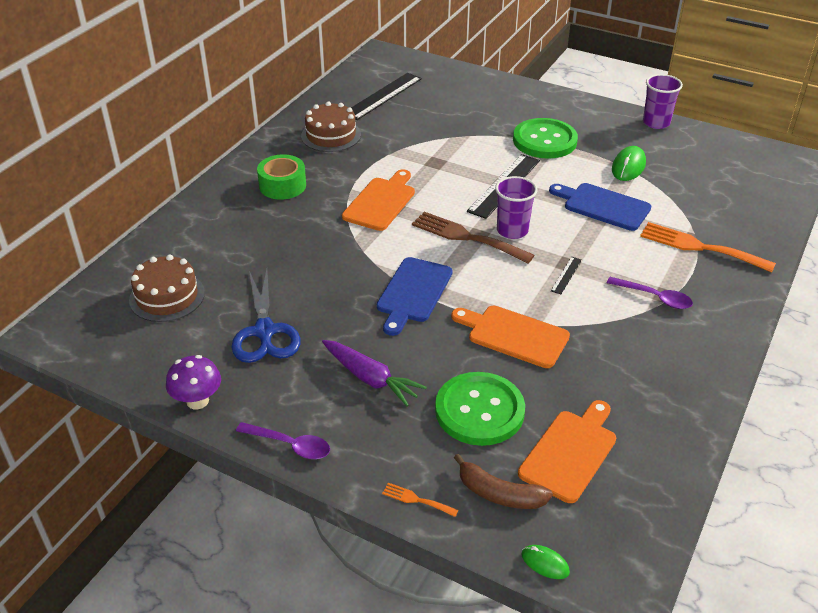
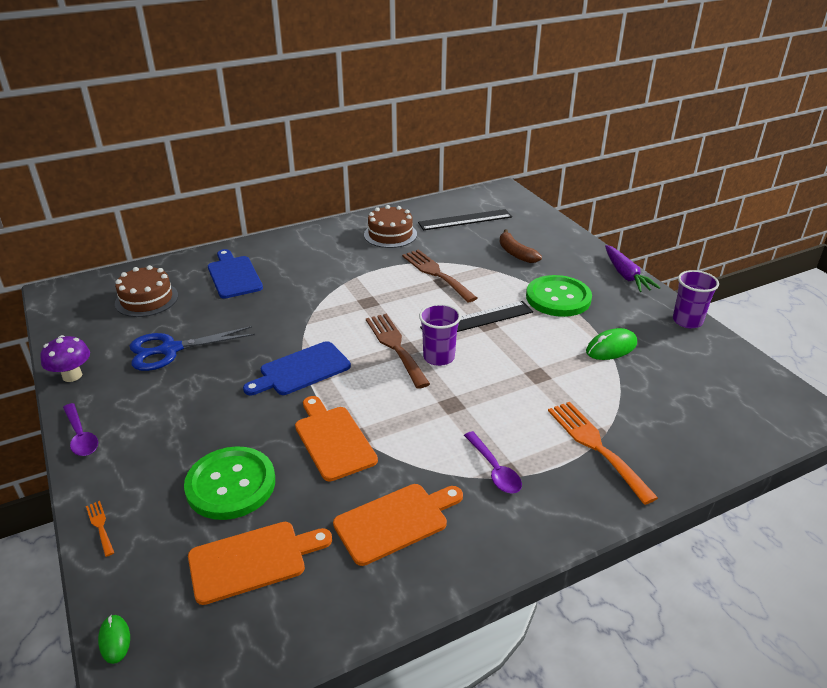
camera: 35 degrees right, 5 degrees down
(265, 331) = (170, 350): blue scissors -> blue scissors turned 45 degrees clockwise
(282, 185) = (312, 256): green tape -> none
(371, 378) = (190, 418): purple carrot -> purple carrot (626, 275)
(381, 202) = (364, 294): orange cutting board -> orange cutting board (395, 521)
(420, 158) = (436, 274): none -> brown fork
(499, 494) = (158, 559): brown banana -> brown banana (516, 253)
(566, 275) = (438, 413): black ruler -> none
(603, 206) = (545, 371): blue cutting board -> blue cutting board (234, 275)

